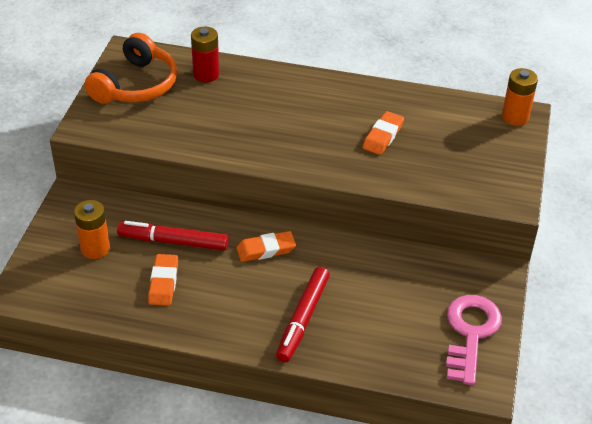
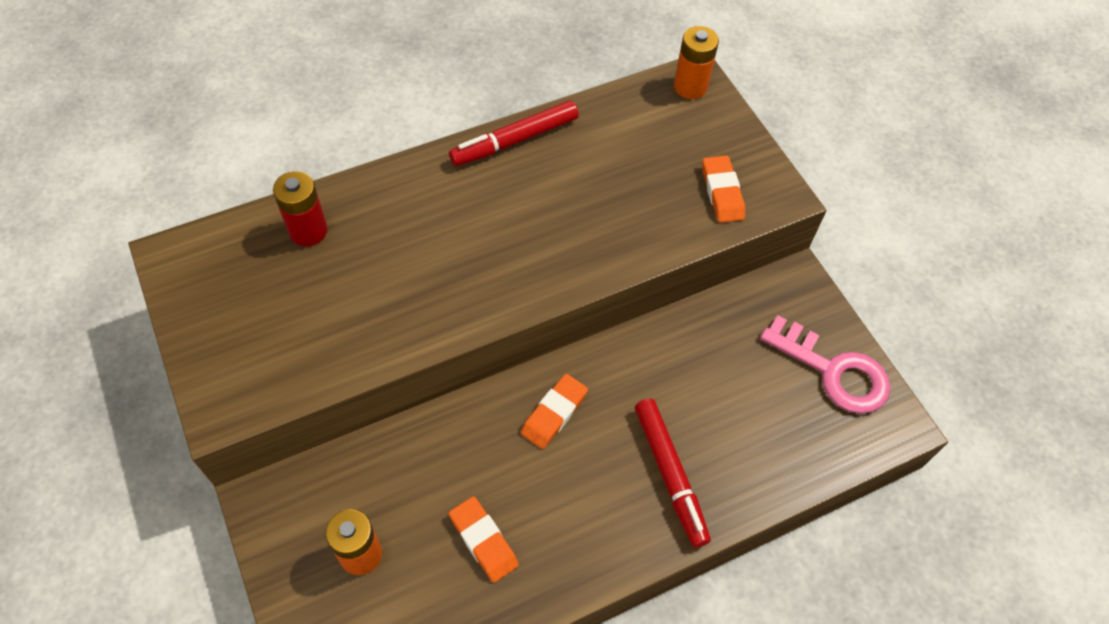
camera: 40 degrees left, 15 degrees up
(136, 85) = (232, 301): orange headphones -> none
(173, 242) = (444, 477): red marker -> red marker (515, 141)
(383, 136) = (585, 194): orange eraser -> orange eraser (722, 192)
(470, 333) = (833, 371): pink key -> pink key turned 150 degrees clockwise

